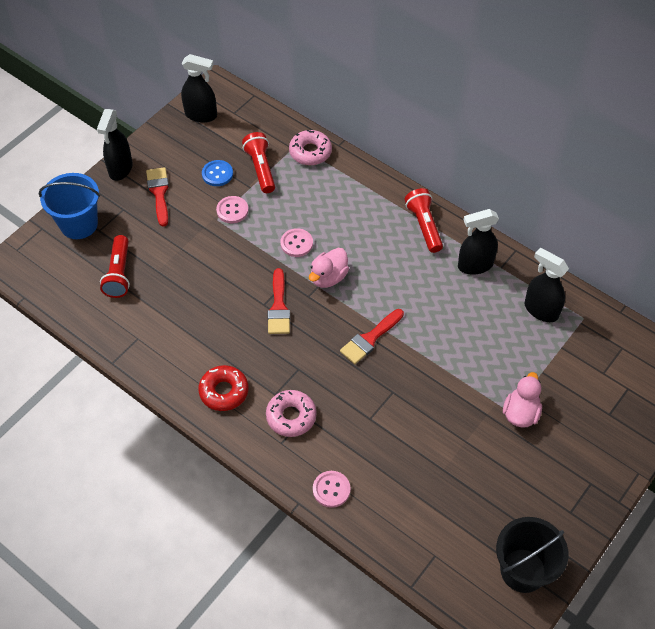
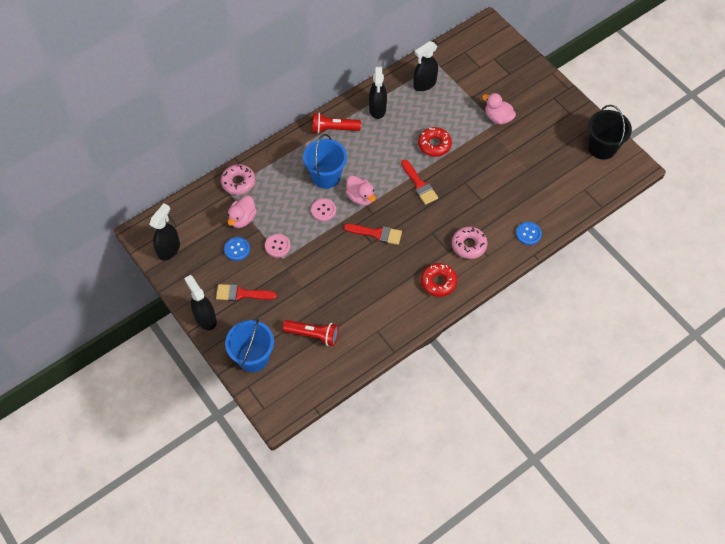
camera: 75 degrees left, 5 degrees up
(120, 169) = (205, 318): black spray bottle -> black spray bottle turned 150 degrees counterclockwise
(260, 168) = (242, 219): red flashlight -> pink duck
(331, 489) = (528, 234): pink button -> blue button
(348, 234) = (326, 176): none -> blue bucket
(442, 343) = (434, 145): none -> red donut

